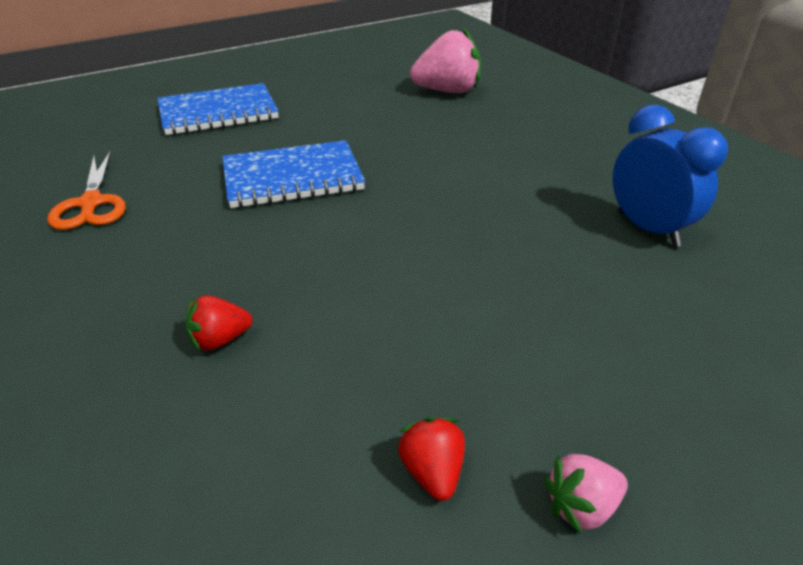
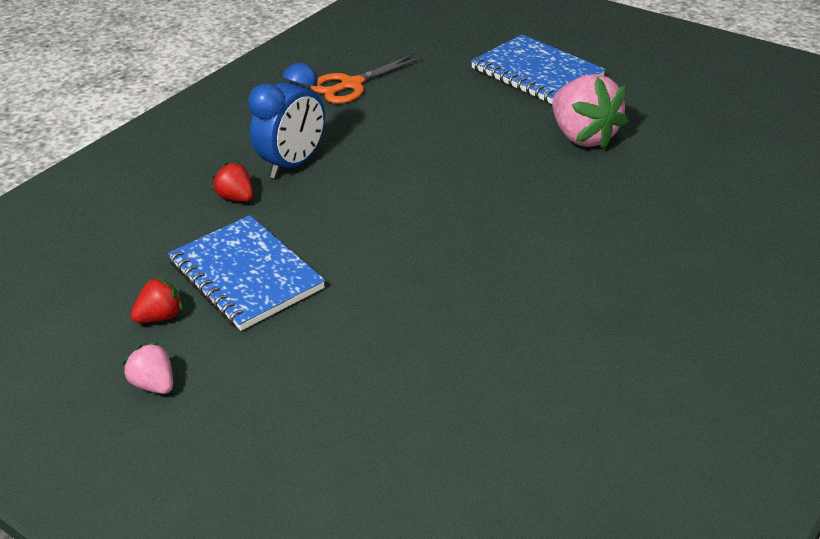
camera: 70 degrees right, 0 degrees up
(292, 178) = (453, 152): blue notebook -> blue notebook (246, 275)
(447, 91) = (726, 181): pink strawberry -> pink strawberry (583, 137)
(648, 229) = (517, 381): blue clock -> blue clock (293, 164)

